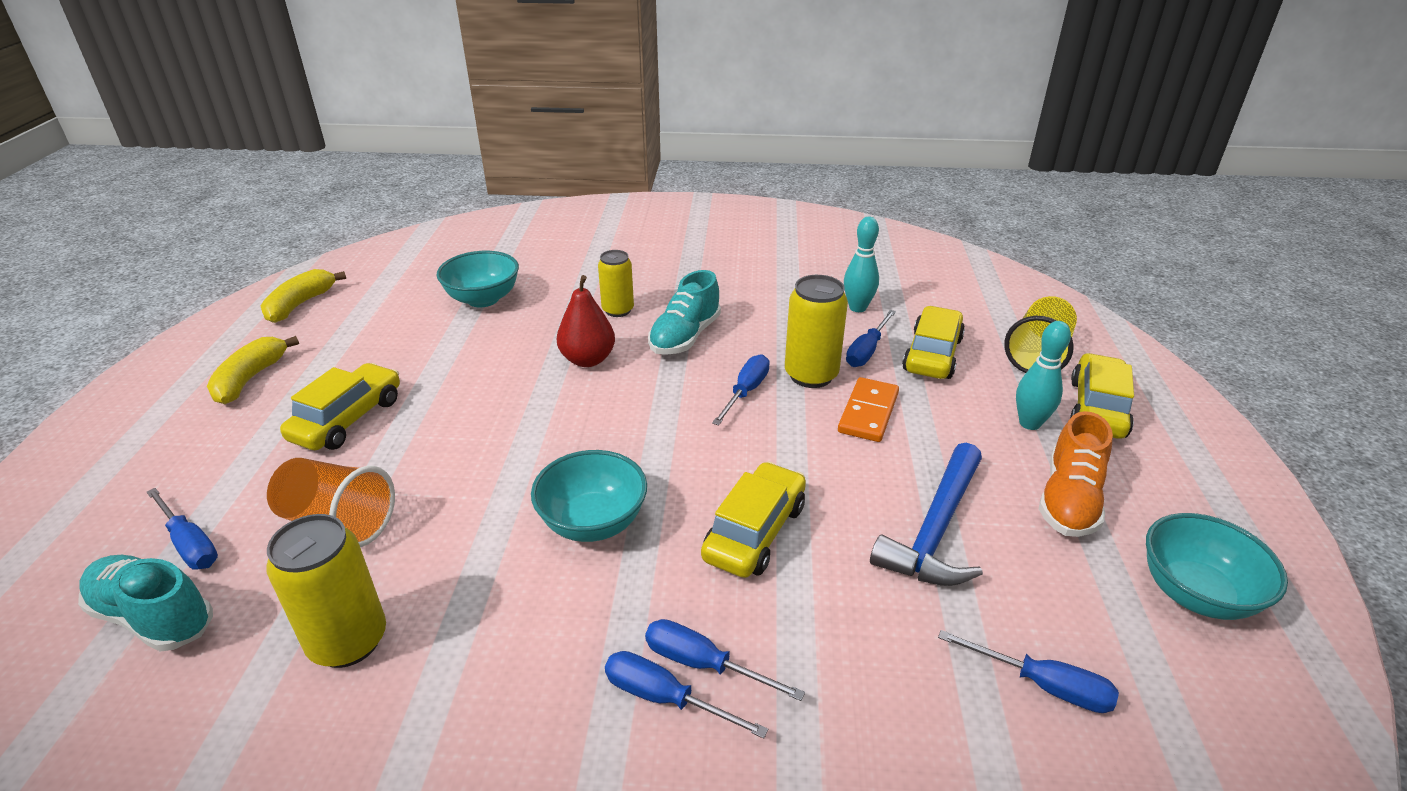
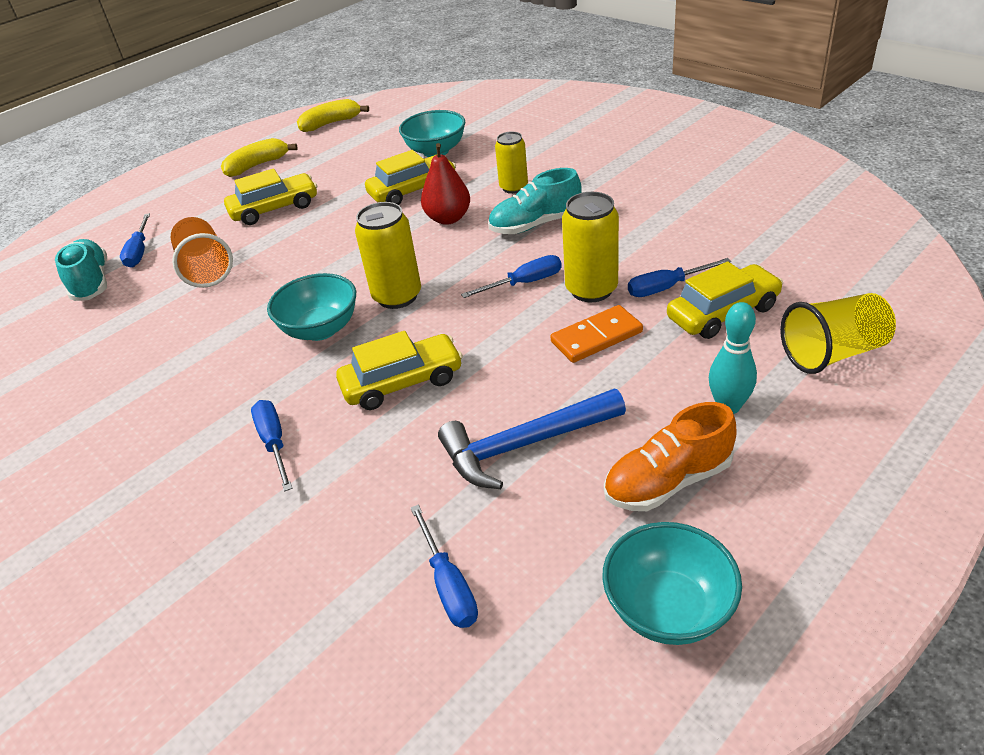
camera: 45 degrees right, 5 degrees up
(348, 641) = (143, 335): yellow can -> yellow can (397, 296)
(665, 698) = (234, 449): blue screwdriver -> none
(857, 308) = (711, 248): turquoise bowling pin -> none
(1097, 408) = (820, 424): yellow car -> yellow car (413, 190)

